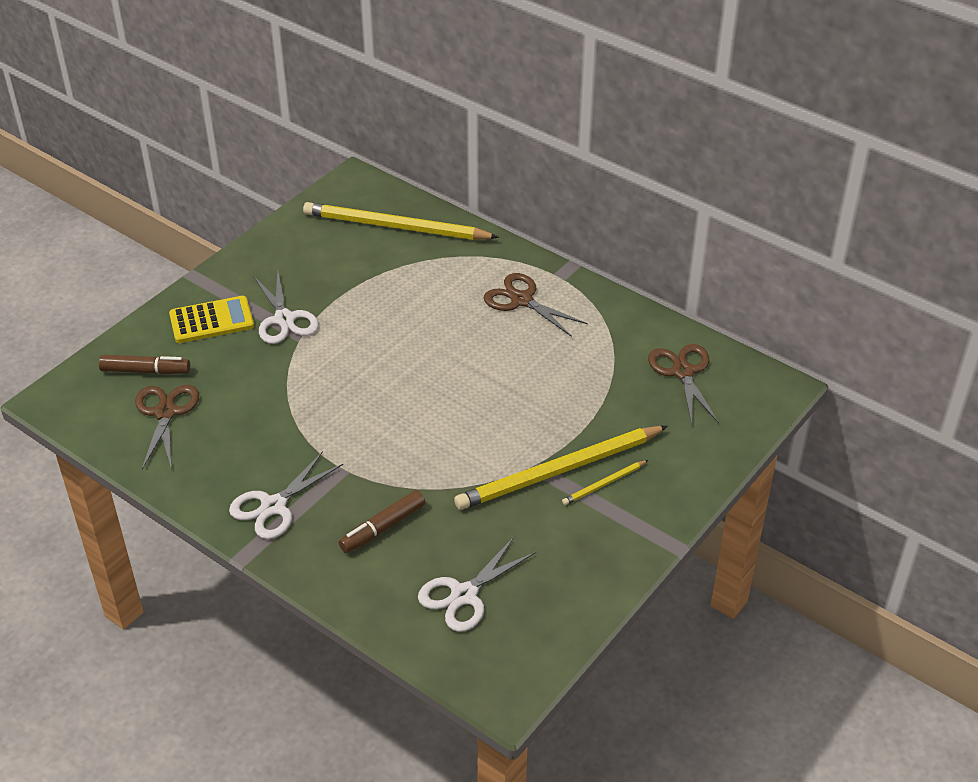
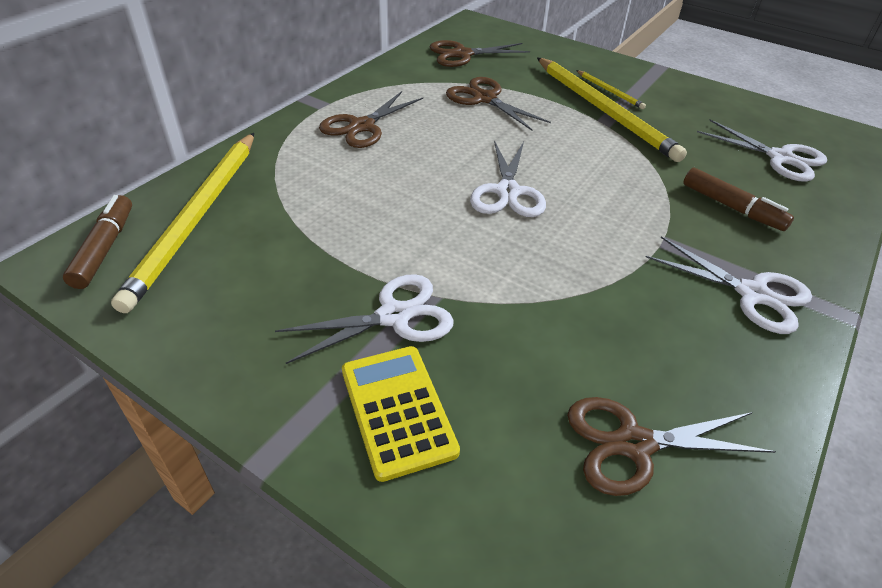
camera: 95 degrees left, 0 degrees up
(145, 371) = (540, 496): brown marker -> brown marker (104, 248)
(416, 384) = (507, 192): none -> white scissors
(579, 382) = (484, 99): none -> brown scissors

